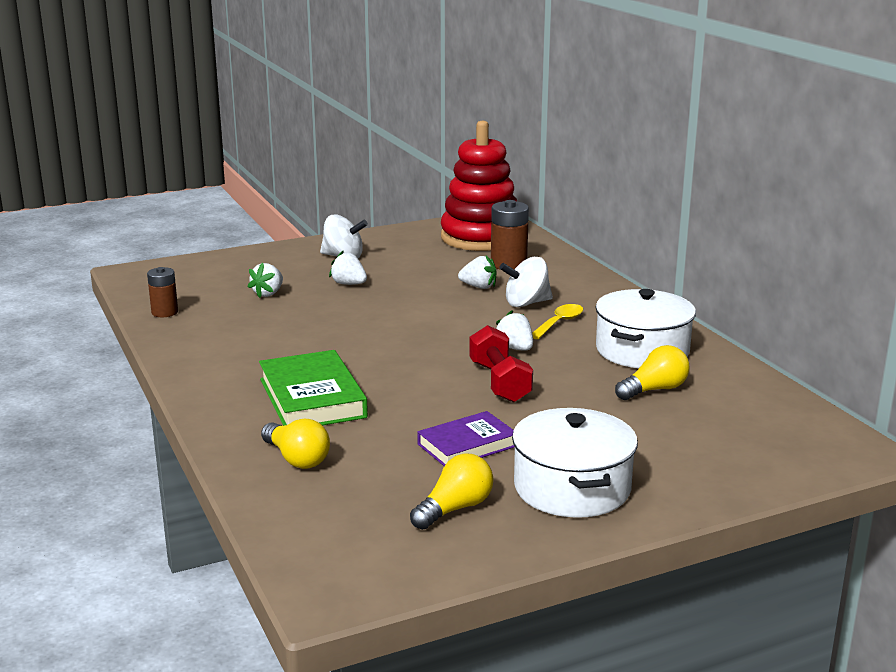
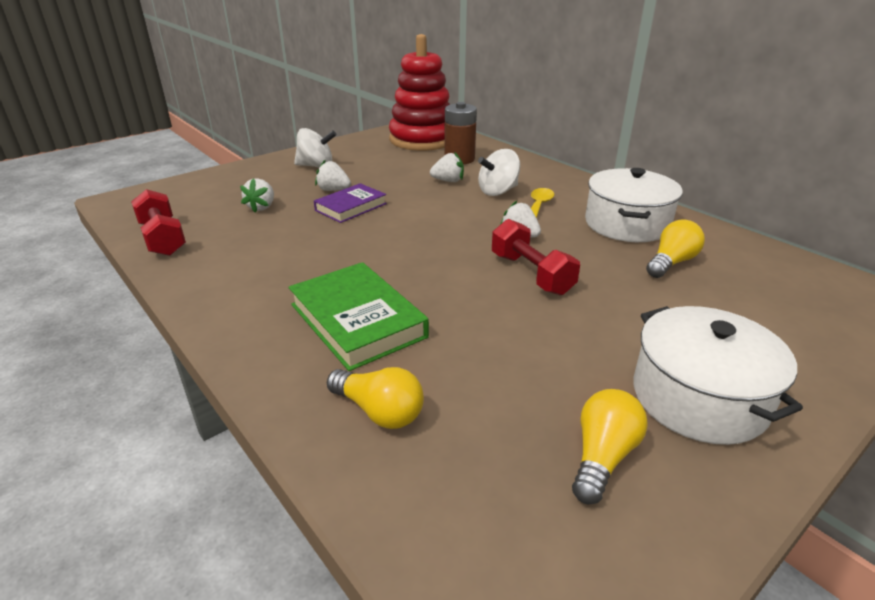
camera: 15 degrees left, 10 degrees up
(164, 312) = (162, 239): brown battery -> red dumbbell
(467, 445) = (553, 357): purple book -> purple book (351, 207)

